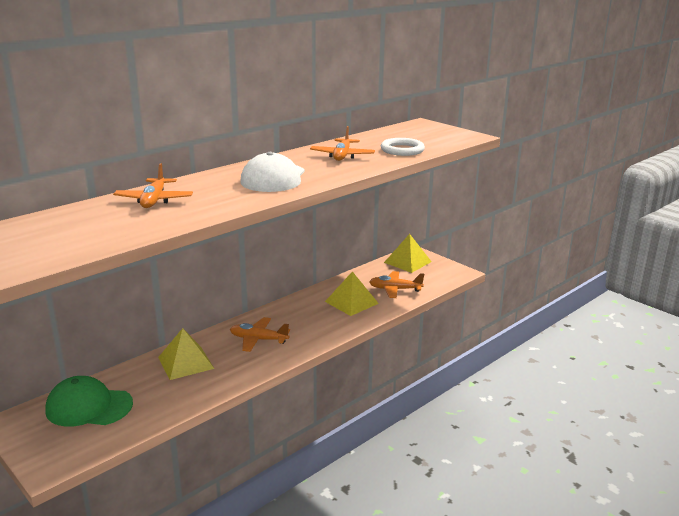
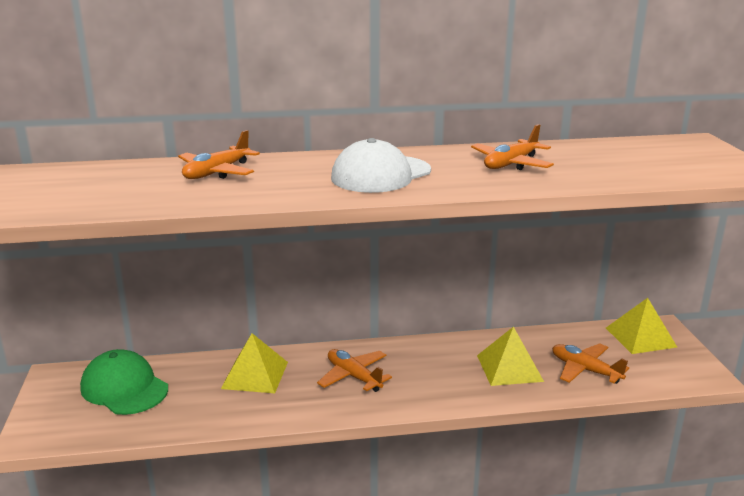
camera: 35 degrees right, 0 degrees up
(402, 150) = (608, 172): white ring -> none

